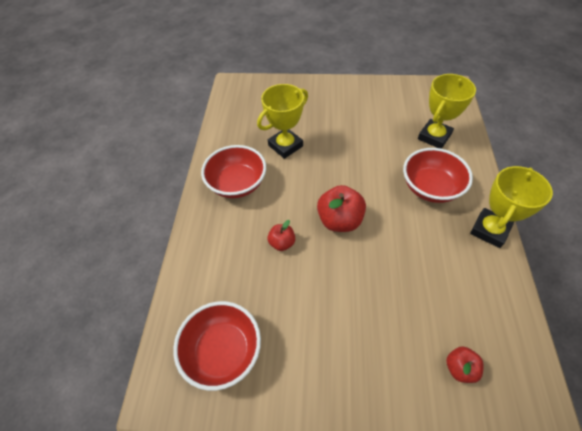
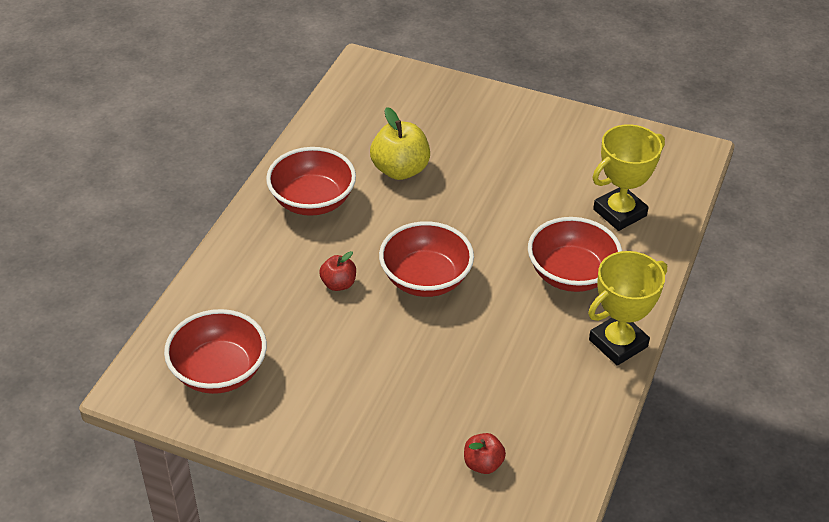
camera: 15 degrees right, 10 degrees down
(285, 146) = (400, 170): yellow trophy -> yellow apple
(339, 220) = (425, 279): red apple -> red bowl

